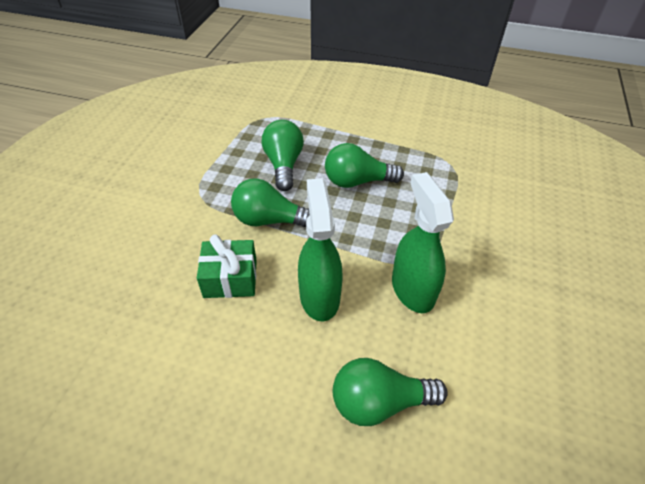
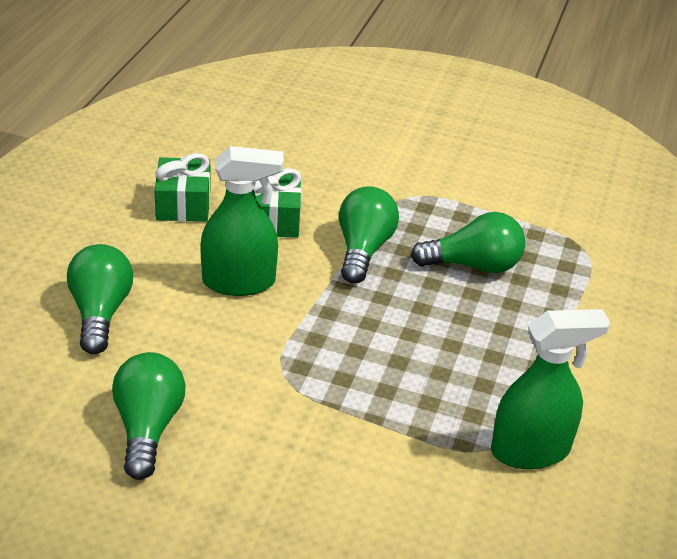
camera: 90 degrees right, 10 degrees down
(204, 352) = (183, 204): none -> green gift
(357, 181) = (441, 333): green light bulb -> green light bulb (148, 428)
(412, 289) = (238, 359): green spray bottle -> green spray bottle (530, 451)

